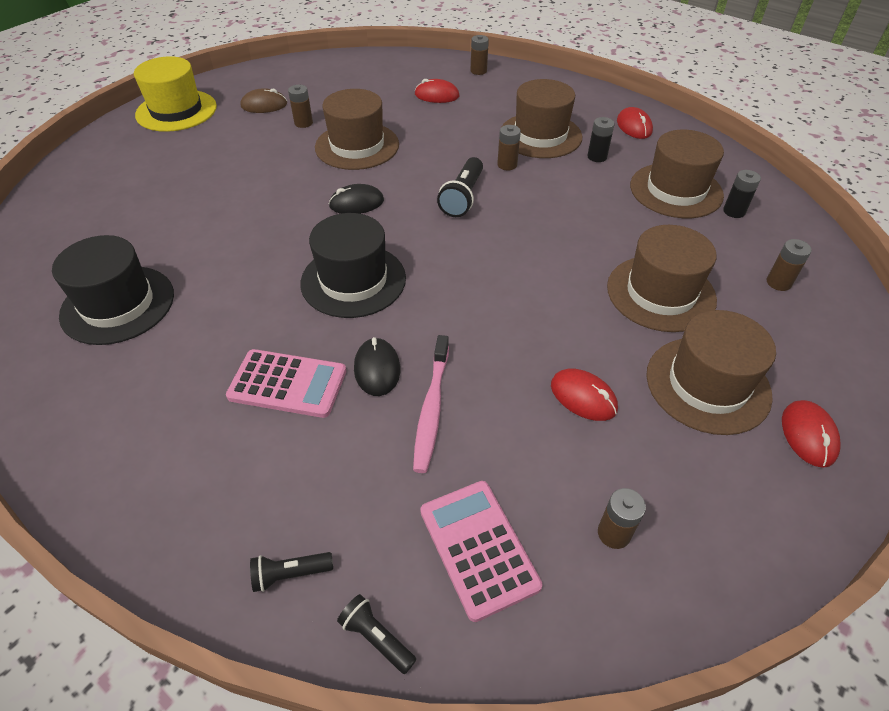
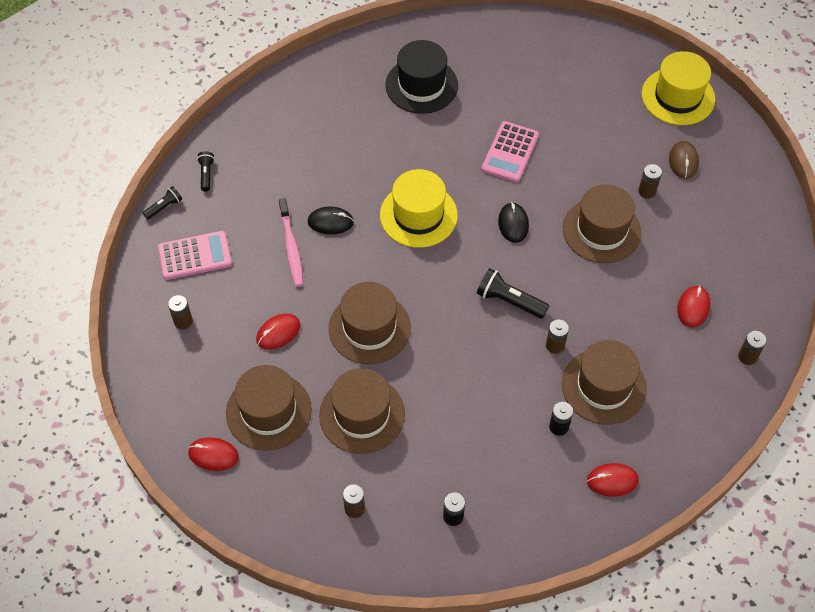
camera: 100 degrees right, 10 degrees up
(287, 384) = (330, 175): pink calculator -> pink calculator (510, 152)
(353, 280) = (418, 215): black hat -> yellow hat
(431, 408) = (291, 247): pink toothbrush -> pink toothbrush turned 120 degrees counterclockwise
(676, 190) = (493, 478): brown hat -> brown hat (369, 328)

